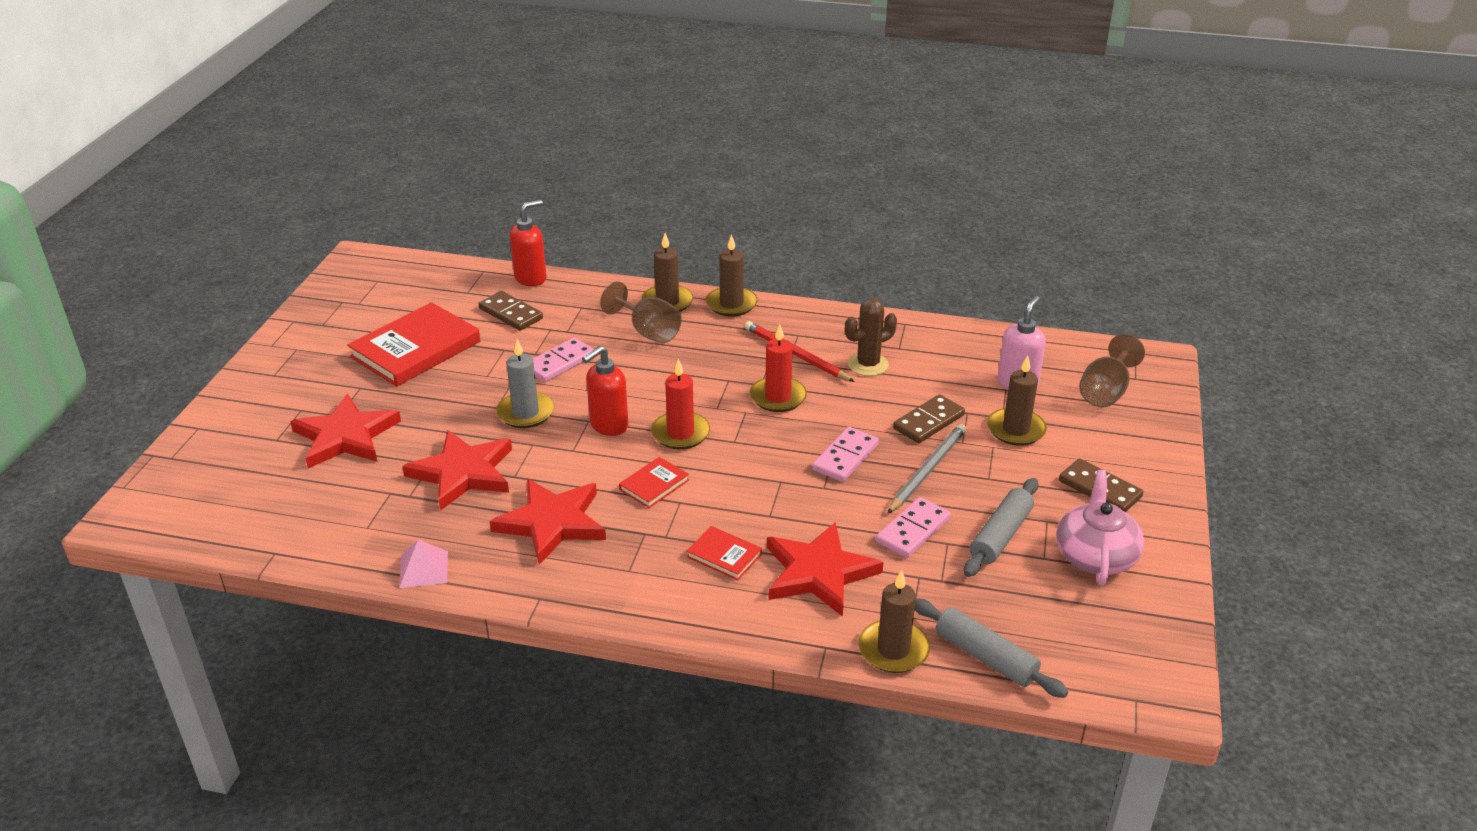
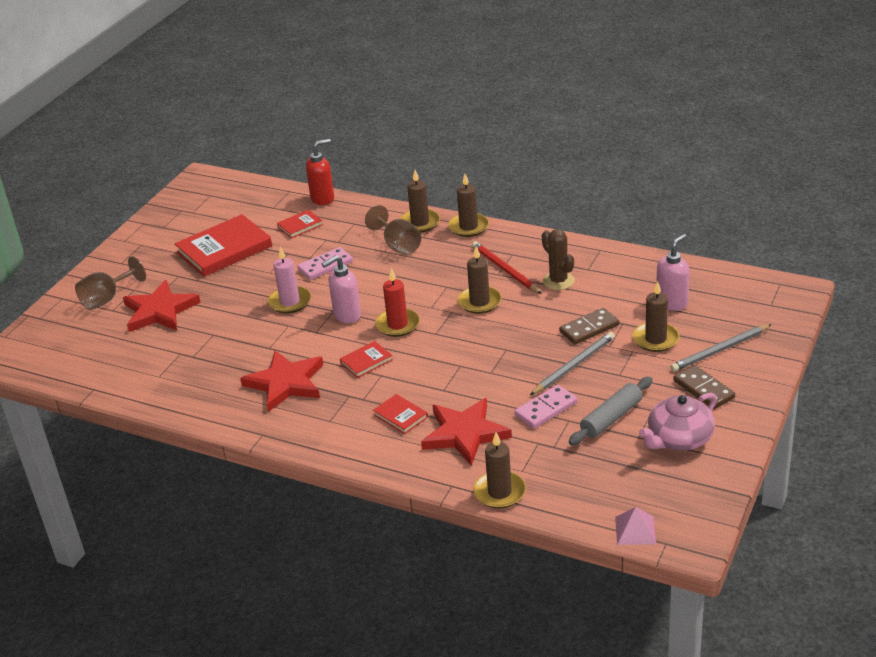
camera: 15 degrees right, 0 degrees up
(423, 569) = (189, 408): pink pyramid -> pink pyramid (635, 530)
(463, 473) = (234, 343): red star -> none
(510, 314) = (300, 226): brown domino -> red book
(525, 413) = (290, 302): grey candle -> pink candle
(608, 426) = (346, 315): red soap dispenser -> pink soap dispenser
(778, 397) = (479, 302): red candle -> brown candle
(845, 457) = (515, 351): pink domino -> none
(868, 364) = (558, 281): brown cactus -> brown cactus turned 75 degrees clockwise
(985, 657) = (565, 503): grey rolling pin -> none
(1095, 556) = (679, 439): pink teapot -> pink teapot turned 150 degrees counterclockwise
(1099, 438) = (720, 350): none -> grey pencil
(1105, 392) = (741, 314): brown goblet -> brown goblet (107, 299)

